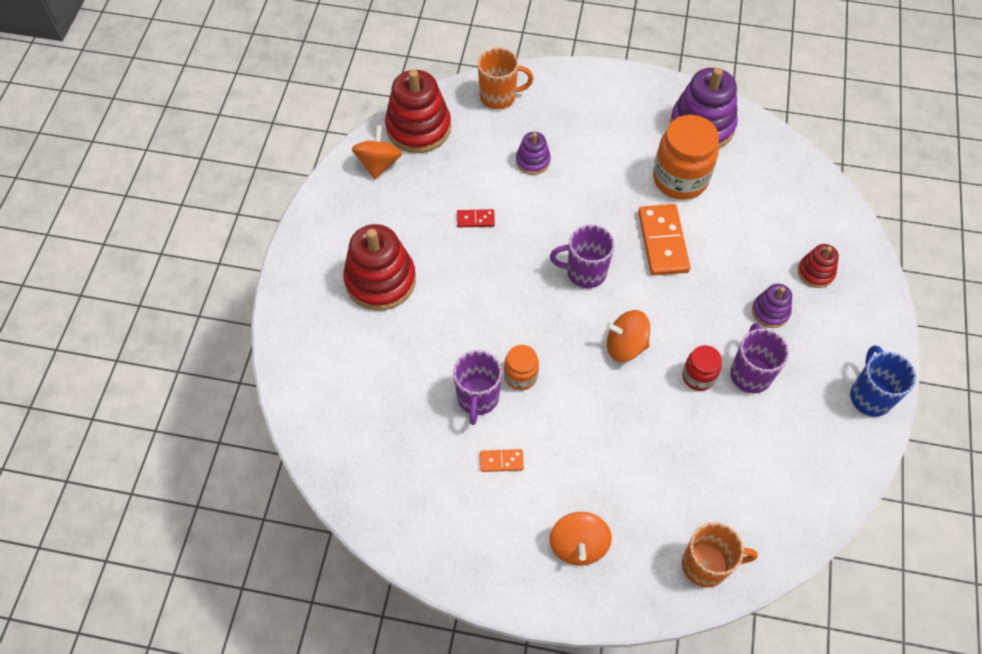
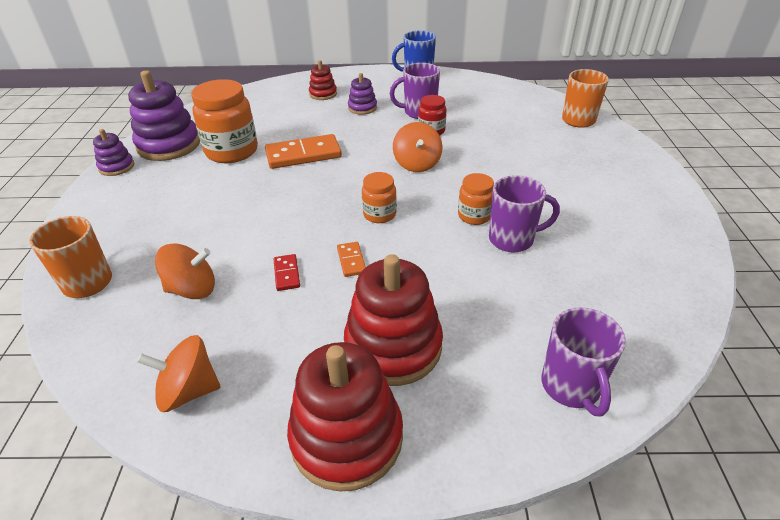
camera: 100 degrees left, 20 degrees down
(418, 128) = (124, 355): red stacking toy -> red stacking toy (347, 437)
(501, 461) = (567, 216): orange domino -> orange domino (351, 261)
(533, 161) = (200, 241): purple stacking toy -> purple stacking toy (116, 167)
(540, 296) = (379, 214): none -> orange jar
(578, 545) = (608, 169): orange spinning top -> orange spinning top (192, 289)
(585, 272) = (345, 191): purple mug -> purple mug (571, 387)

